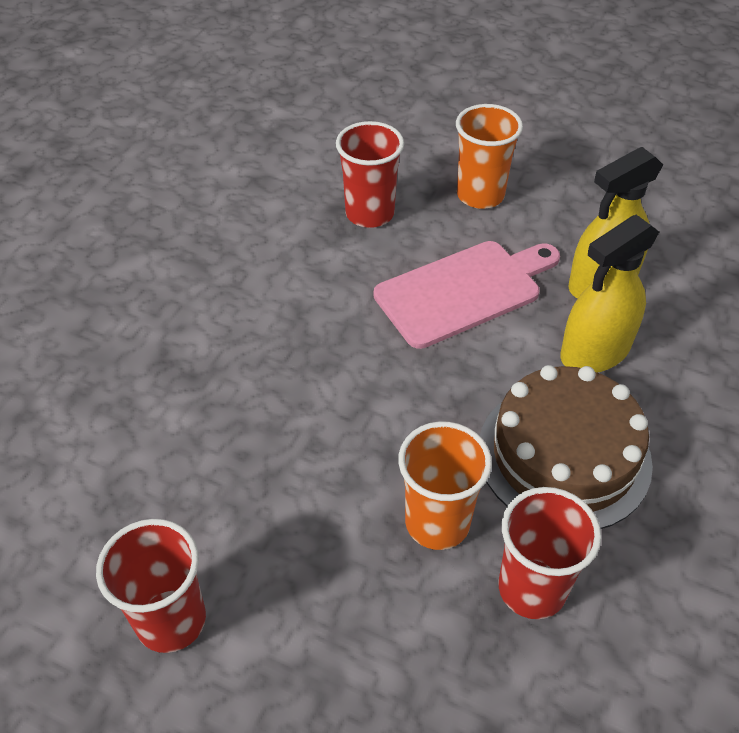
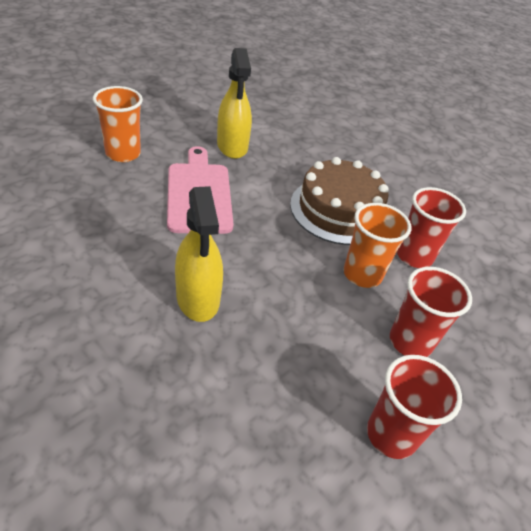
camera: 75 degrees left, 5 degrees down
(369, 213) = (92, 203): red cup -> red cup (410, 341)
(595, 351) = (277, 170): yellow spray bottle -> yellow spray bottle (198, 298)

